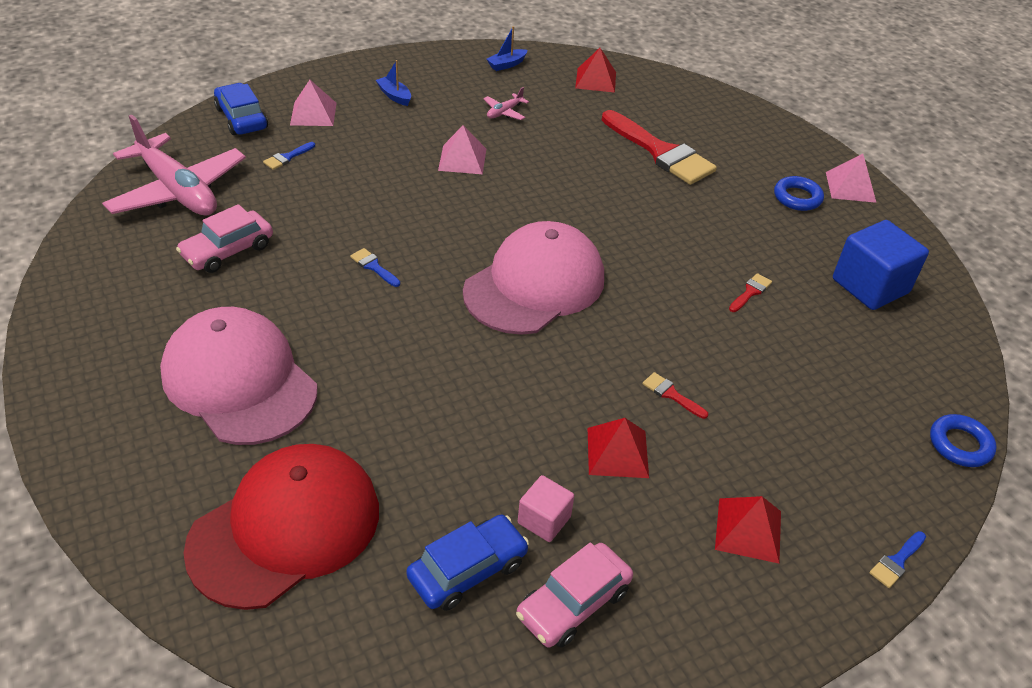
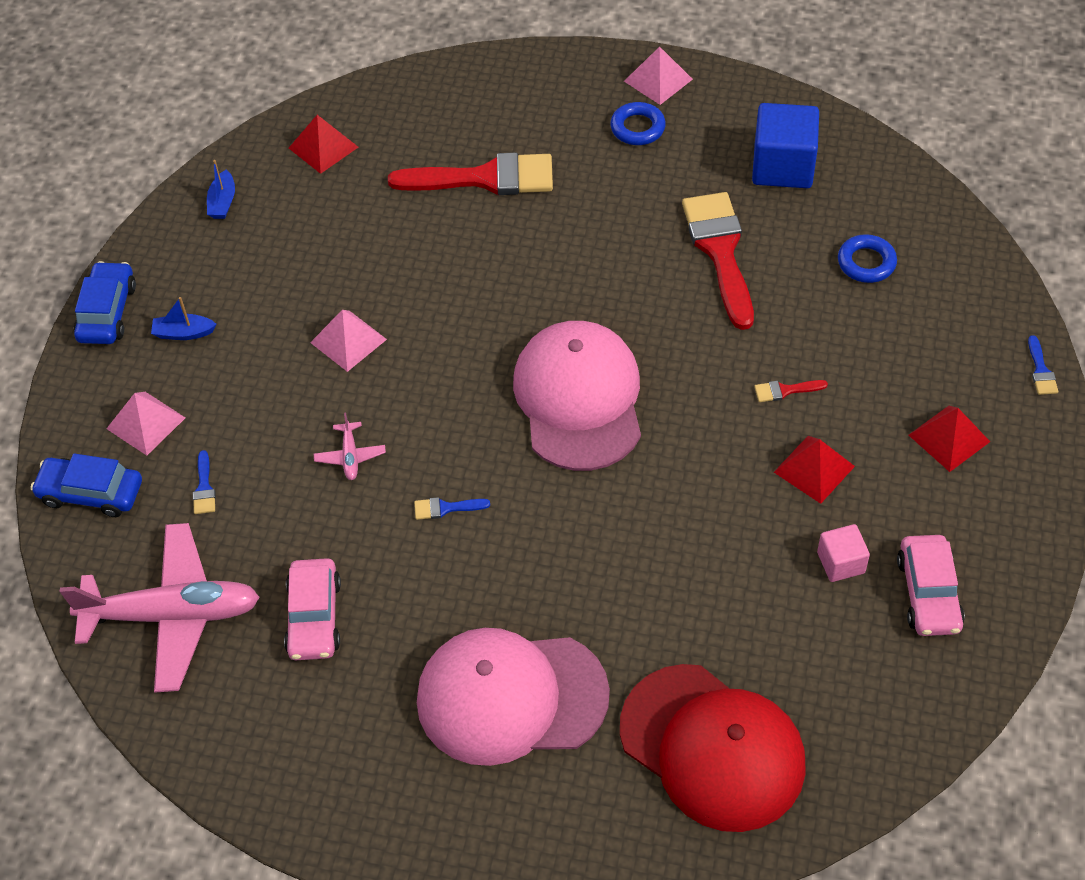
camera: 45 degrees left, 10 degrees up
(285, 528) = (712, 747): red cap -> red cap turned 135 degrees clockwise
(467, 570) = (848, 643): blue car -> blue car (107, 312)
(504, 112) = (304, 257): pink plane -> pink plane (350, 456)
(750, 292) = (720, 251): red brush -> red brush, size x2.49
(960, 444) = (977, 247): blue ring -> blue ring (866, 263)

